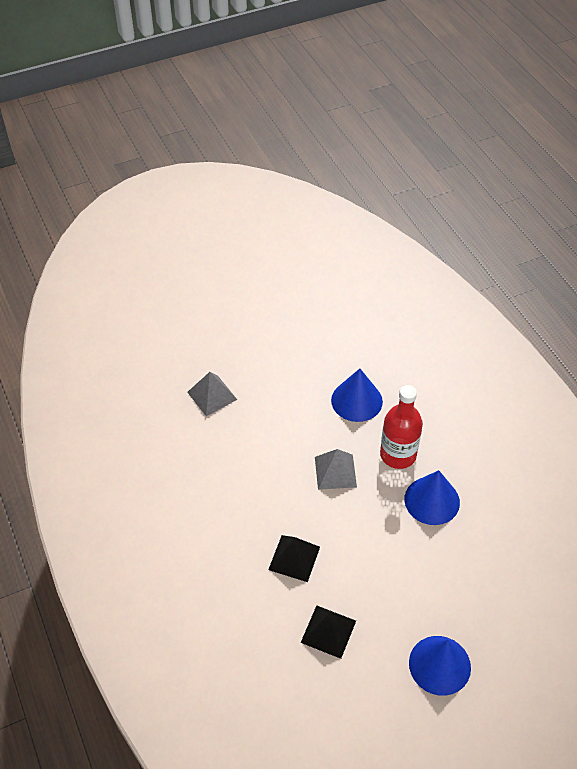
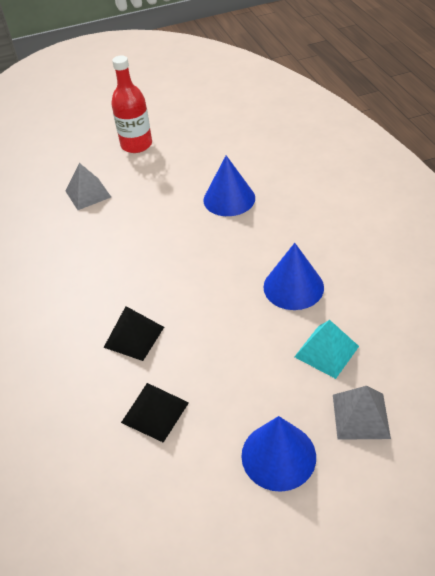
camera: 10 degrees right, 5 degrees down
(335, 472) = (195, 259): grey pyramid -> grey pyramid (360, 416)
(398, 455) = (263, 245): red bottle -> red bottle (136, 145)
(469, 566) = (326, 351): none -> turquoise pyramid

